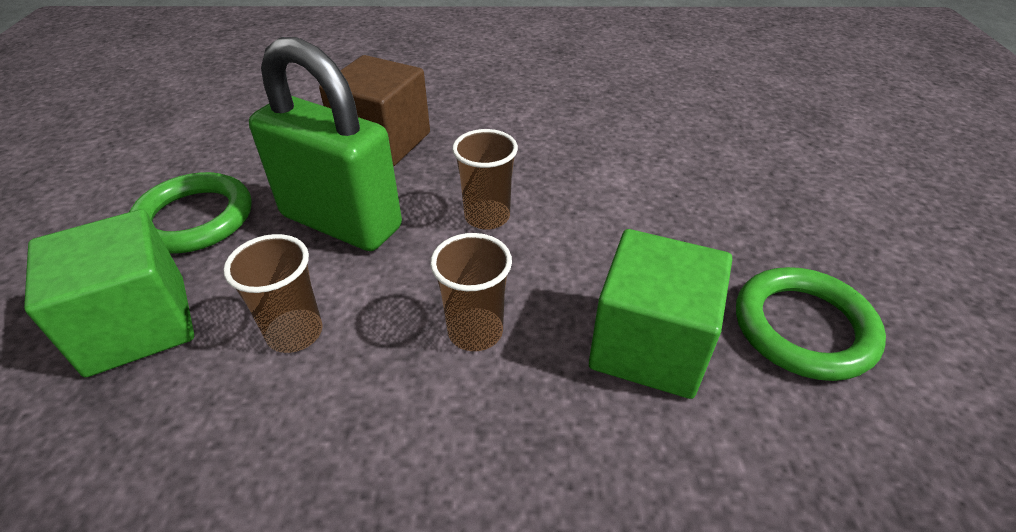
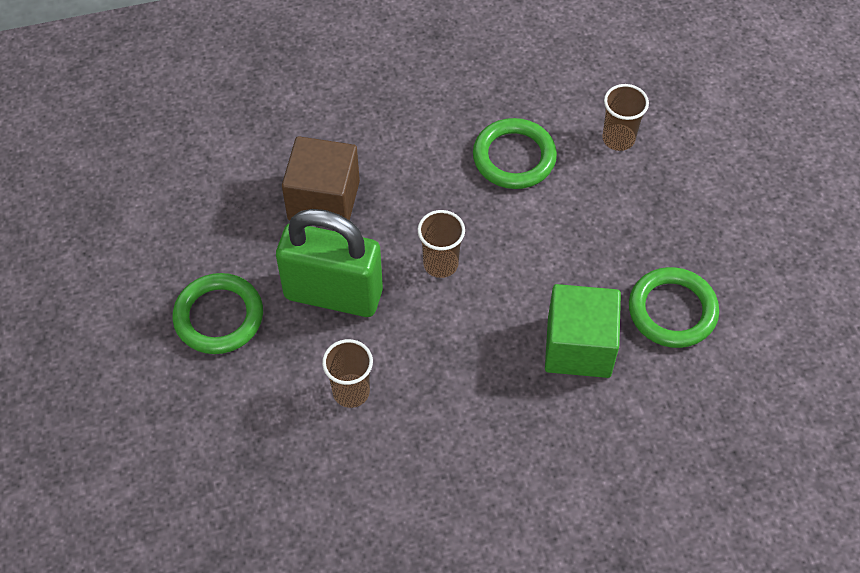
camera: 15 degrees left, 15 degrees up
(137, 325) = (242, 411): green cube -> none
(475, 331) = (467, 363): brown cup -> brown cup (618, 139)
(611, 141) = (514, 157): none -> green ring

